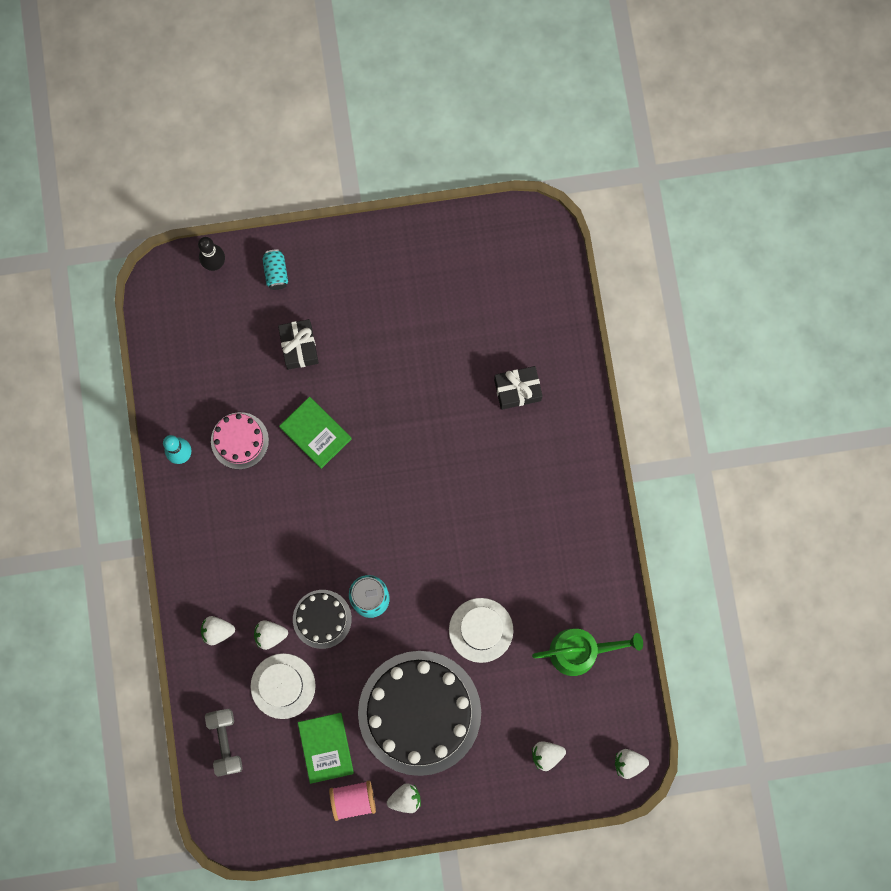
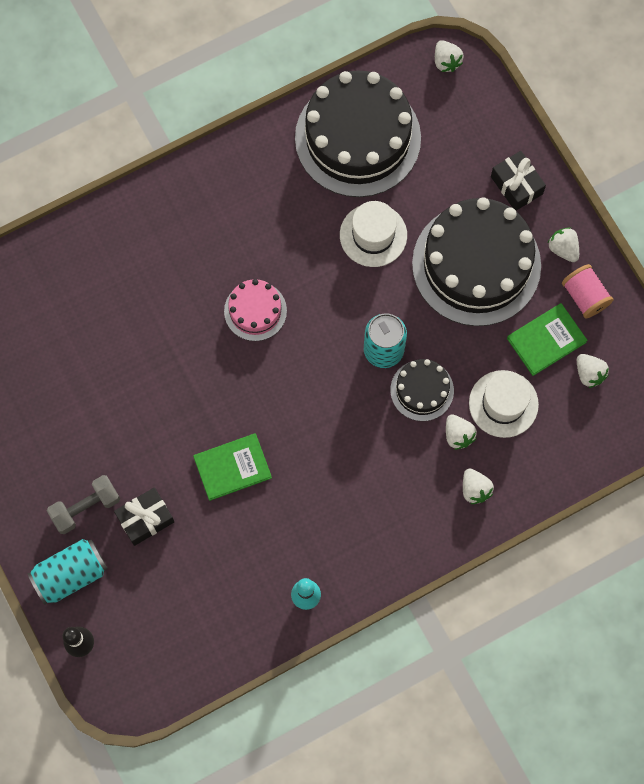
camera: 110 degrees left, 5 degrees down
(225, 742) = (581, 439): grey dumbbell -> grey dumbbell (85, 507)
(239, 440) = (269, 543): pink cake -> pink cake (255, 311)
(276, 272) = (71, 574): turquoise can -> turquoise can, size x1.69
(315, 433) = (232, 467): green book -> green book turned 45 degrees clockwise
(517, 390) = (116, 282): black gift -> black gift (516, 185)
(546, 755) = (468, 136): white strawberry -> white strawberry (589, 373)
(580, 651) = (358, 138): green watering can -> black cake

